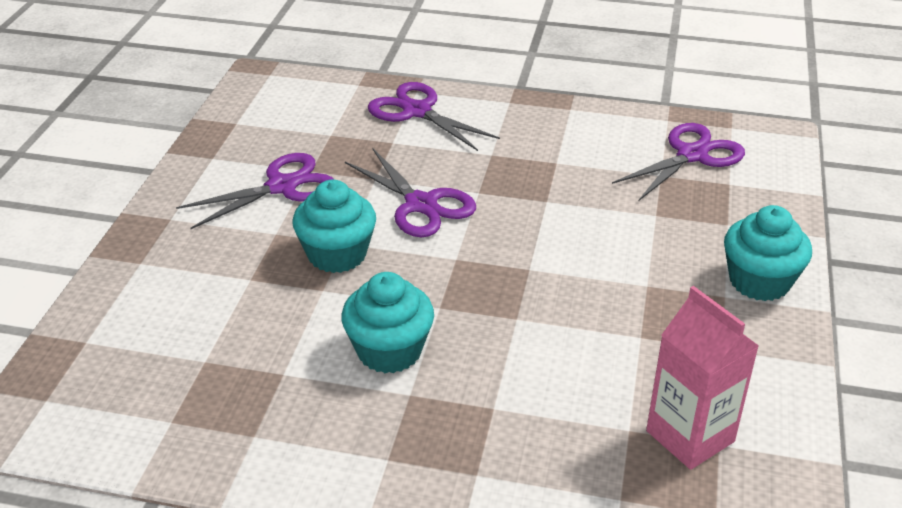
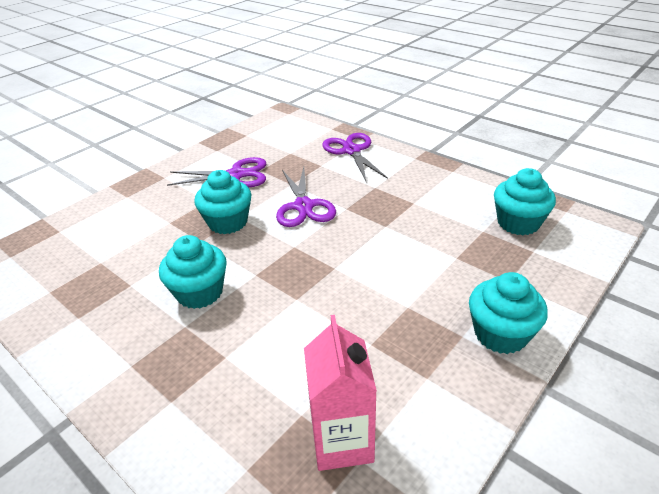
camera: 30 degrees right, 0 degrees up
(691, 155) = (518, 223): purple scissors -> turquoise cupcake

